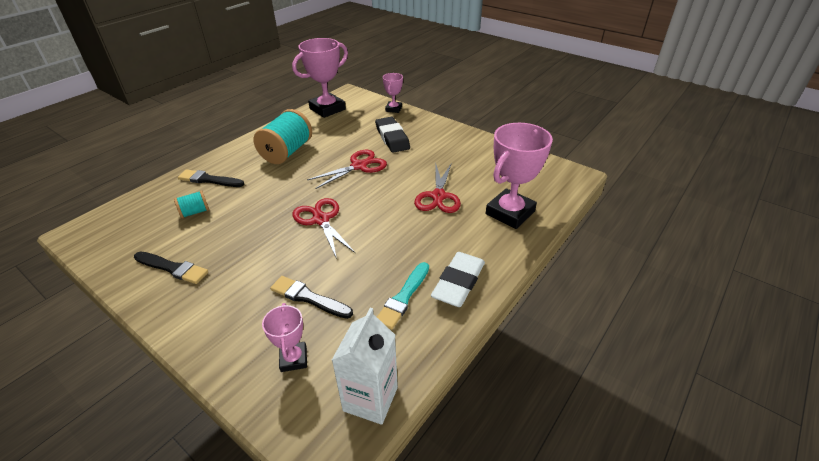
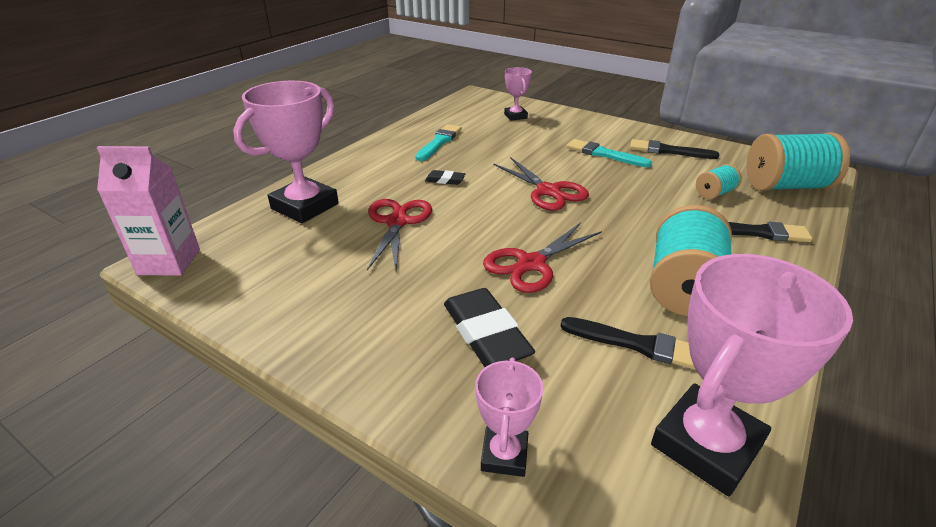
camera: 175 degrees right, 5 degrees down
(131, 217) = (786, 186): none -> turquoise spool
(240, 266) = (604, 154): none -> turquoise brush
(308, 298) = (523, 139): black brush -> black brush (637, 344)
(370, 399) = (456, 106): white carton -> none
(402, 236) = (445, 180): none -> black eraser
(458, 282) = (388, 151): white eraser -> none
(569, 175) = (169, 262): none -> pink carton

